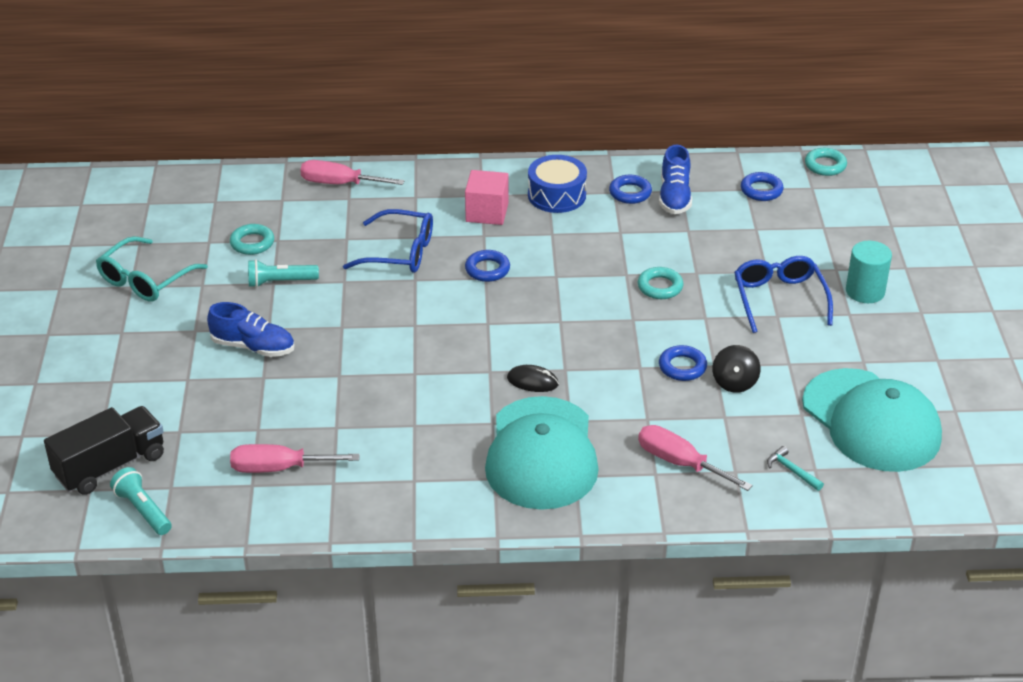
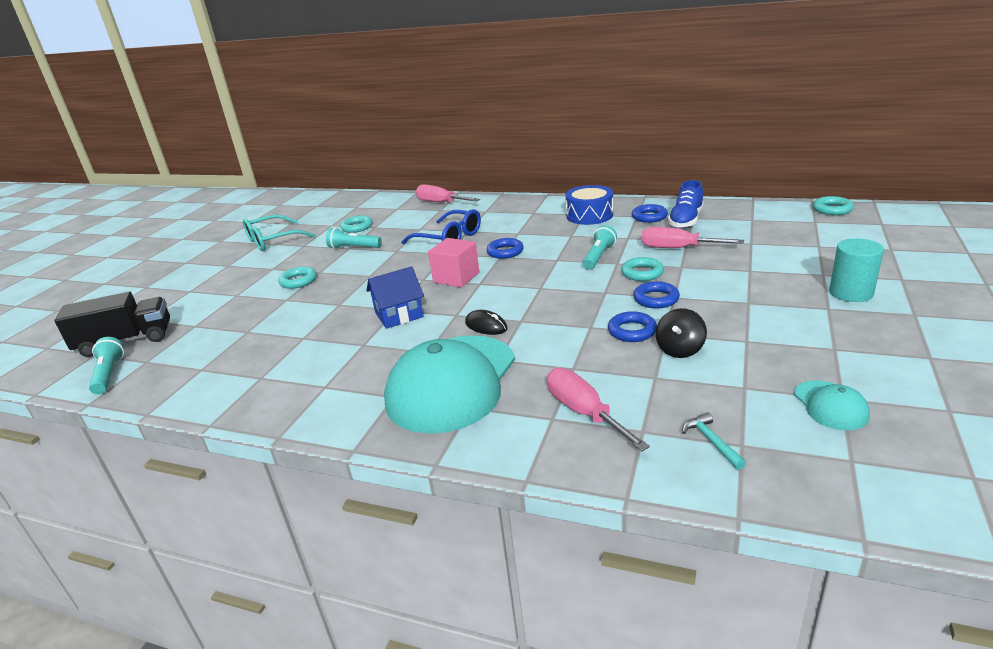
camera: 25 degrees right, 10 degrees down
(253, 347) = (298, 281): blue shoe -> turquoise ring
(279, 468) = (232, 360): pink screwdriver -> pink screwdriver (677, 248)
(425, 380) = (399, 315): none -> blue house
(487, 212) = (530, 221): pink cube -> pink cube (456, 277)
(601, 266) = (598, 256): none -> turquoise flashlight
(761, 190) = (766, 221): blue ring -> blue ring (656, 299)
(779, 299) = (755, 290): blue glasses -> none
(871, 421) = (830, 405): turquoise cap -> turquoise cap, size x0.43

